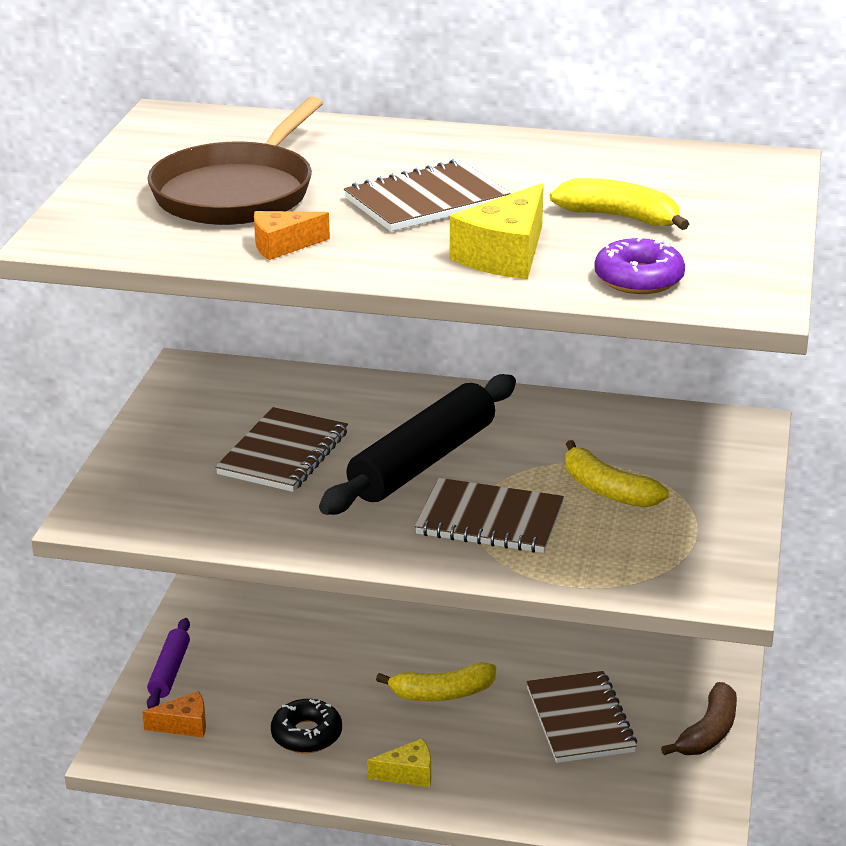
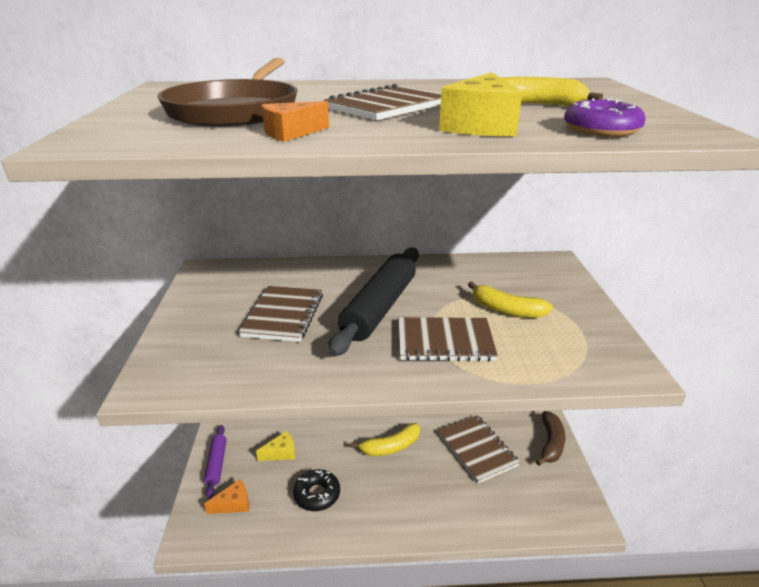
camera: 15 degrees left, 0 degrees up
(408, 774) = (391, 511): yellow cheese -> yellow cheese (281, 453)

